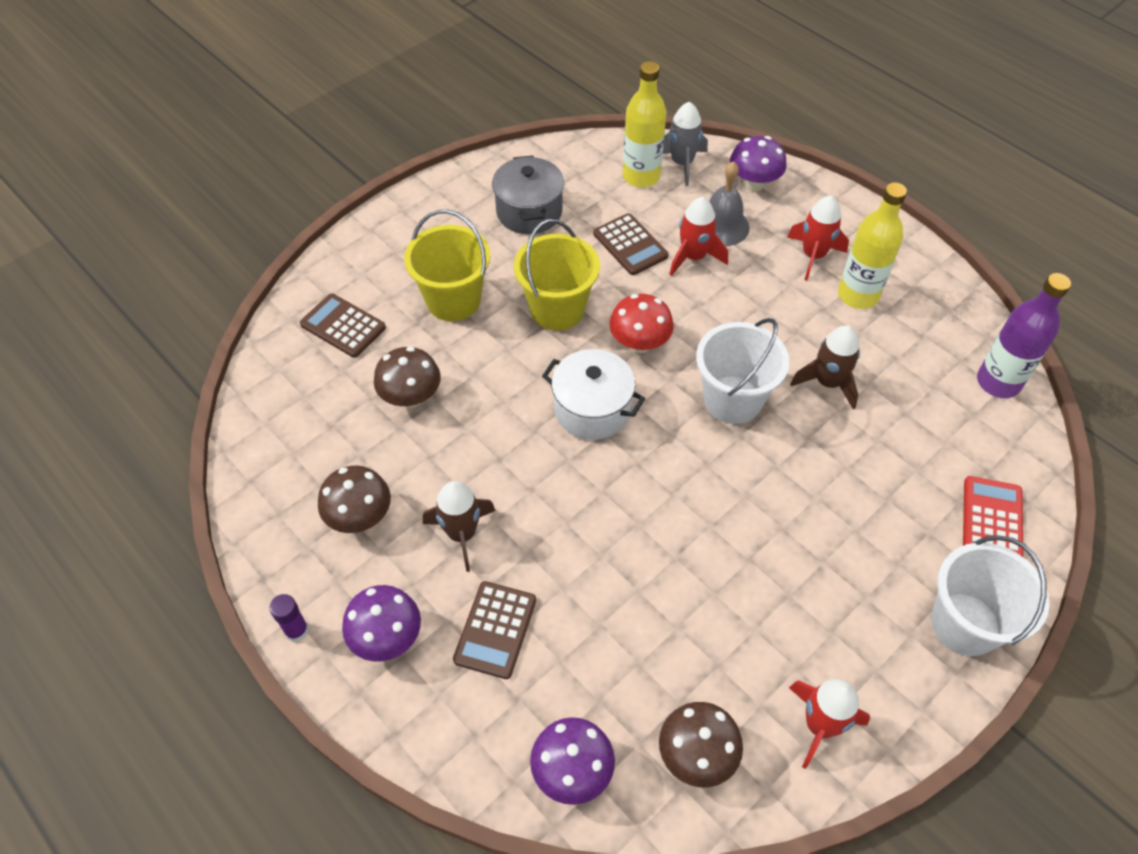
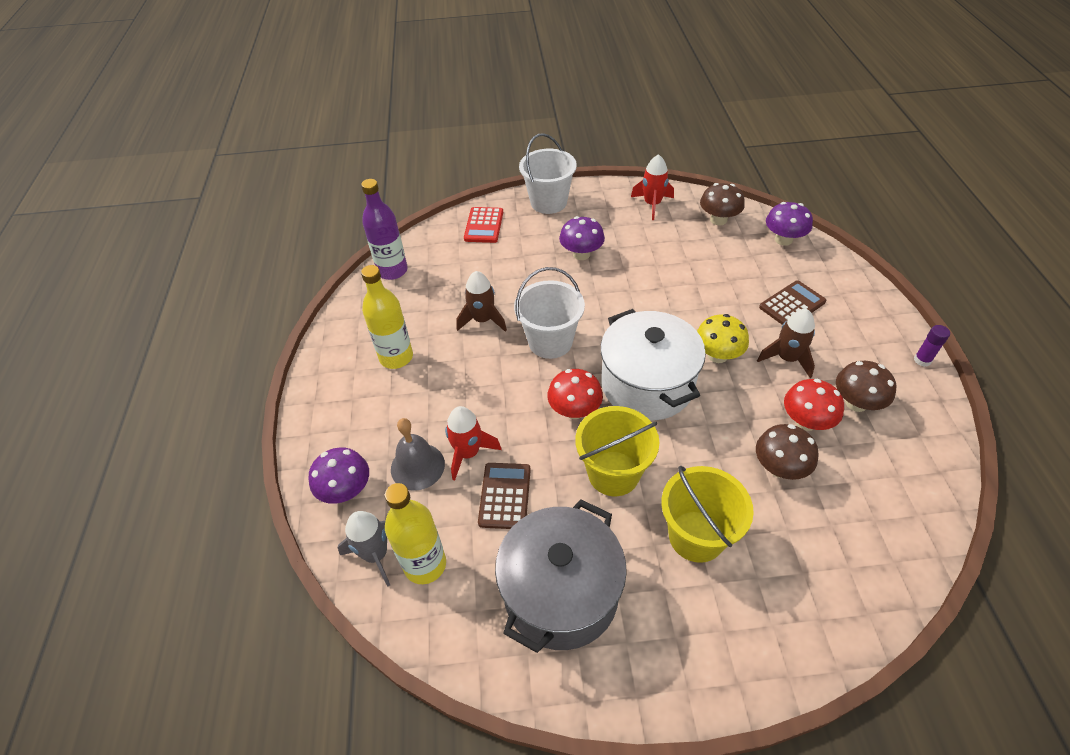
camera: 140 degrees left, 5 degrees down
(343, 326) = (815, 572): brown calculator -> none
(387, 637) = (862, 330): purple mushroom -> purple mushroom (581, 254)
(406, 461) = (806, 421): none -> red mushroom
(529, 212) = (561, 593): grey pot -> grey pot, size x1.50
(543, 491) = (717, 355): none -> yellow mushroom
(592, 409) = (647, 385): white pot -> white pot, size x1.50
(813, 256) = (386, 400): red rocket -> none
(992, 518) = (484, 225): red calculator -> red calculator turned 45 degrees counterclockwise

